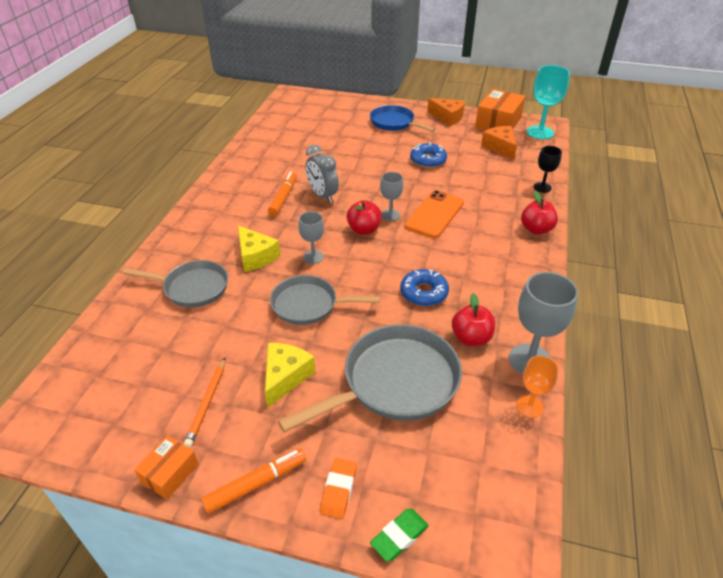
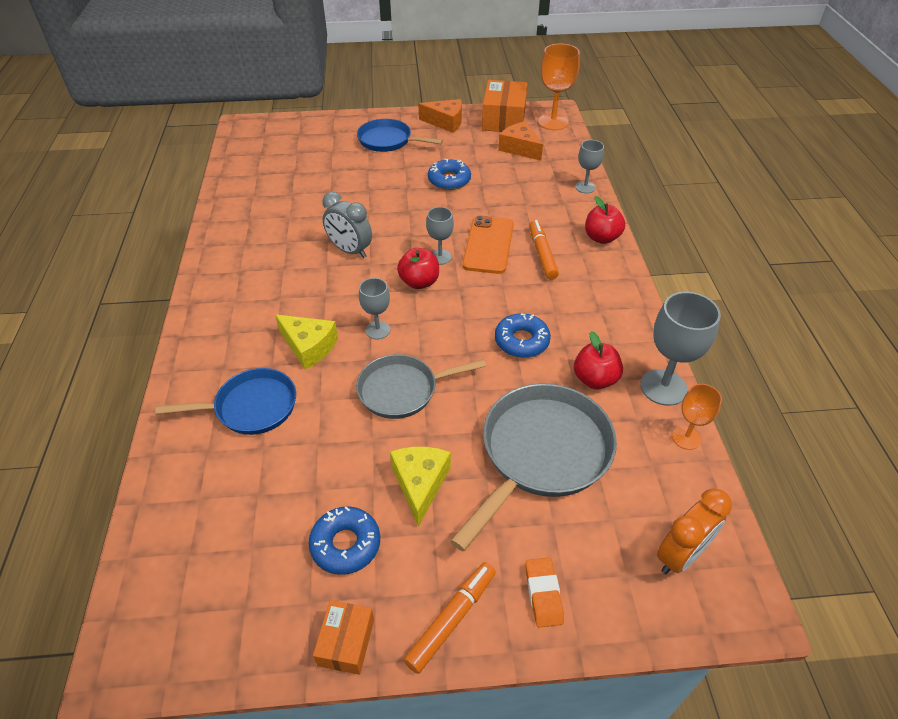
camera: 20 degrees left, 5 degrees up
(192, 288) = (251, 407): grey pan -> blue pan
(207, 403) = (345, 544): orange pencil -> blue donut
(283, 198) = (304, 264): orange marker -> orange marker (542, 254)
(399, 536) = (628, 621): green eraser -> none
(474, 500) = (680, 555): none -> orange clock
(540, 132) = (553, 122): turquoise goblet -> orange goblet
(542, 187) = (585, 187): black goblet -> grey goblet

